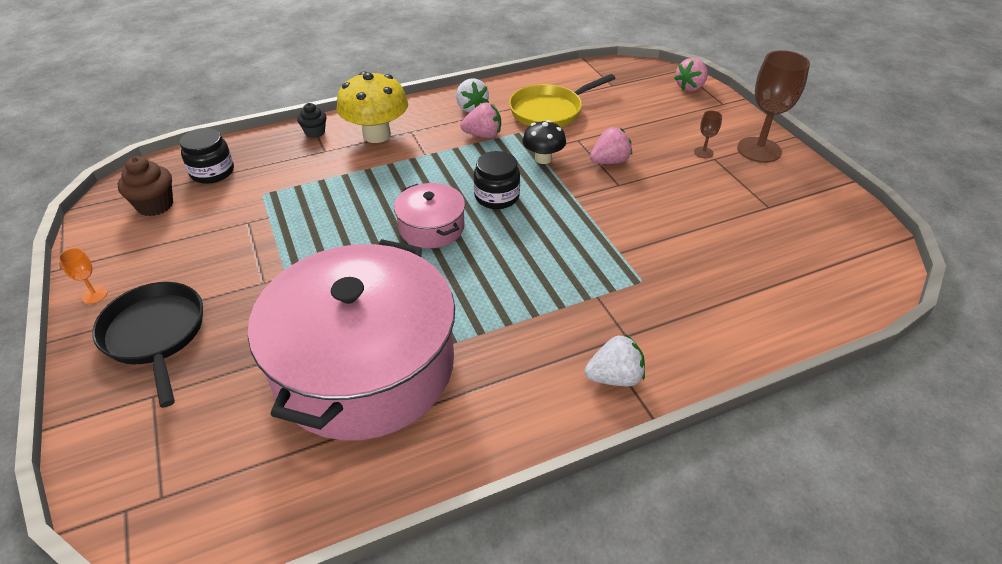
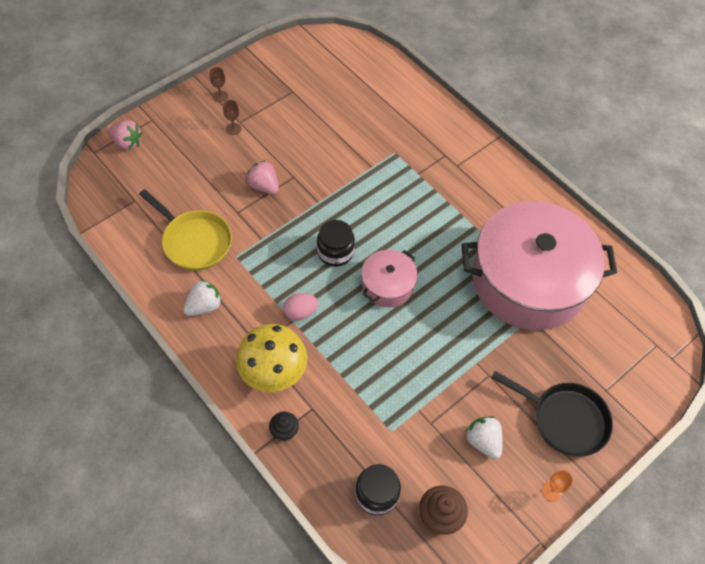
camera: 110 degrees left, 15 degrees up
(156, 335) = (564, 419): black pan -> black pan turned 105 degrees counterclockwise
(432, 160) = (300, 312): none -> pink egg
(483, 135) = (249, 284): pink strawberry -> none
(543, 159) = (273, 231): black mushroom -> none
(614, 377) = (478, 157): white strawberry -> white strawberry (483, 441)
(759, 150) = (220, 96): brown goblet -> brown goblet, size x0.44

